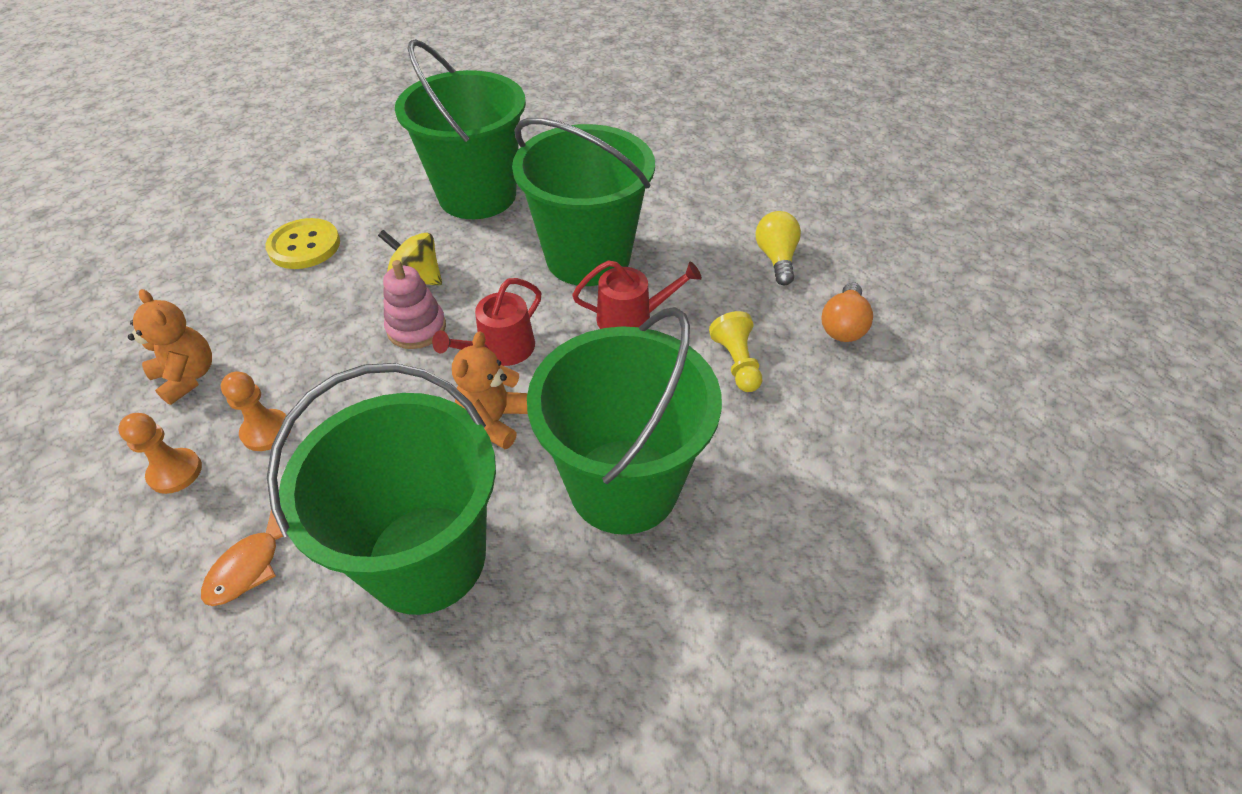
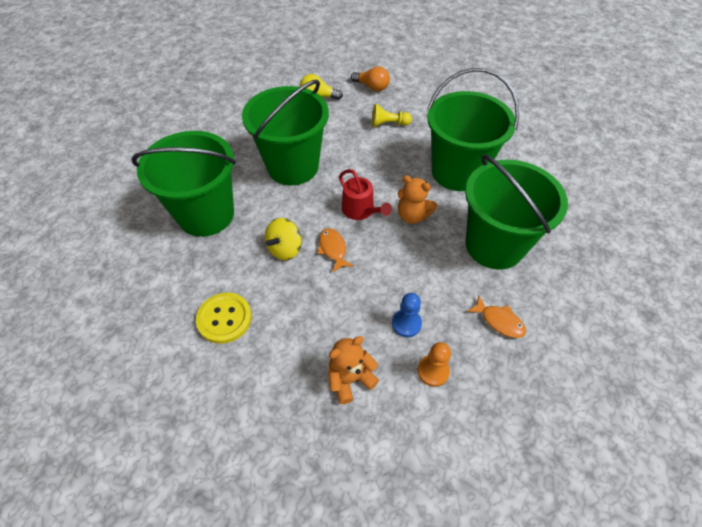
camera: 80 degrees left, 5 degrees up
(266, 431) = (406, 323): orange pawn -> blue pawn
(416, 328) = (333, 249): pink stacking toy -> orange fish
(631, 318) = (348, 155): red watering can -> none

